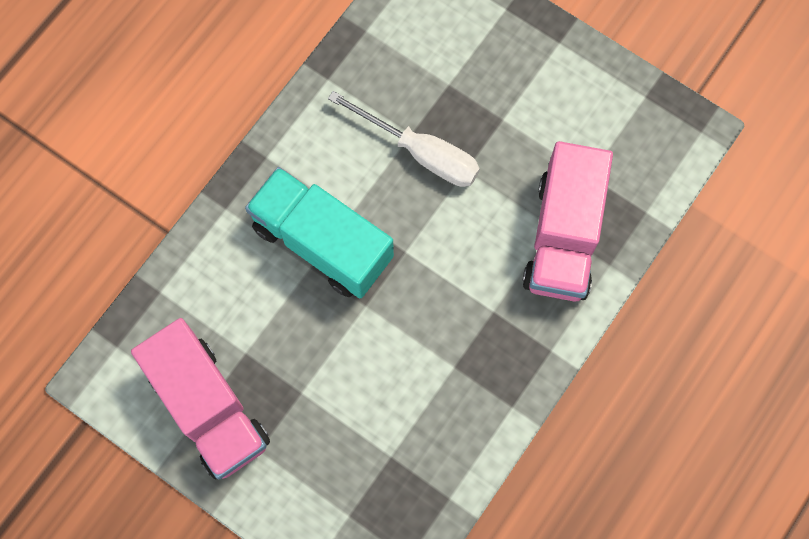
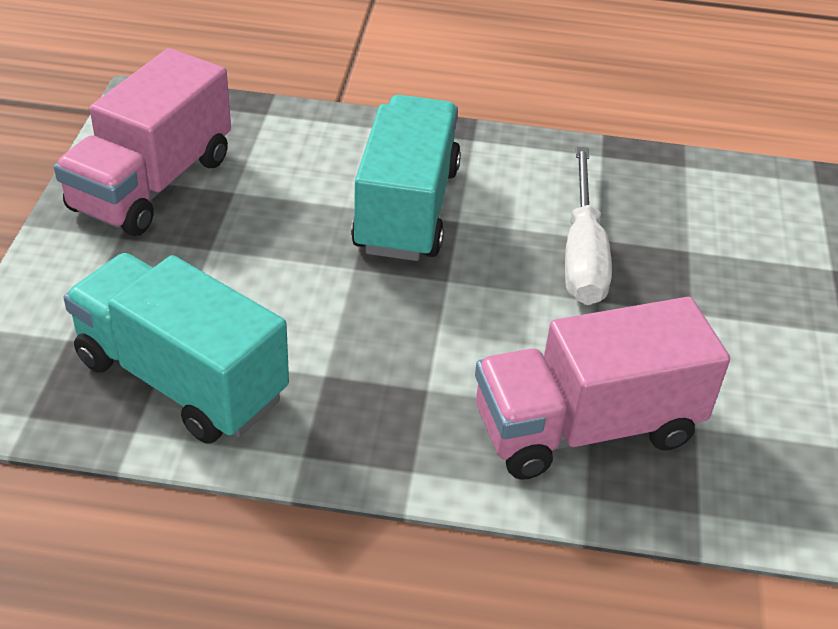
camera: 60 degrees right, 30 degrees down
(418, 455) = (181, 378): none -> turquoise truck

